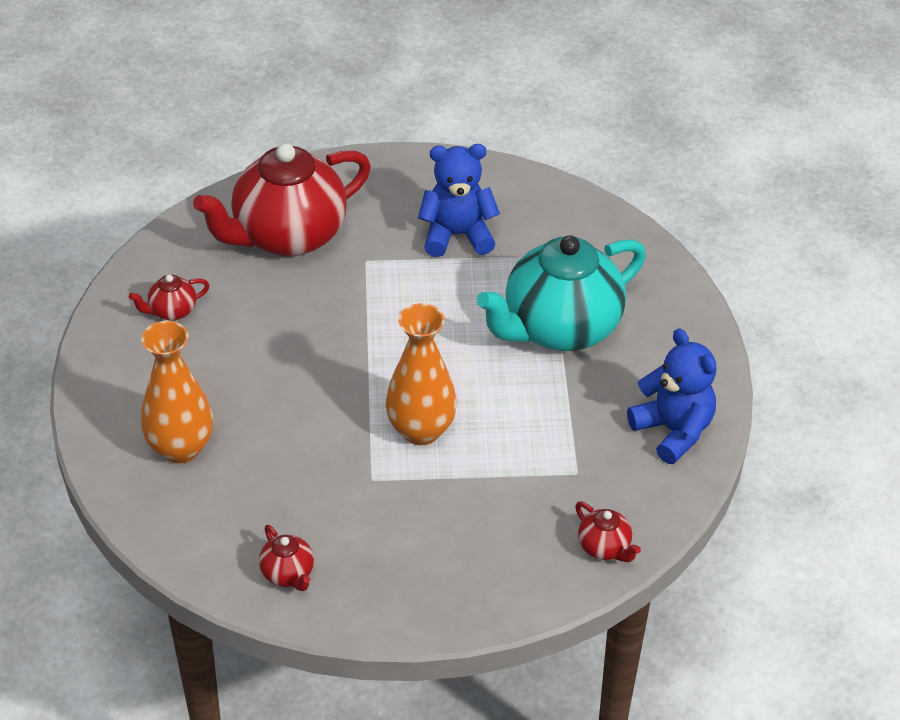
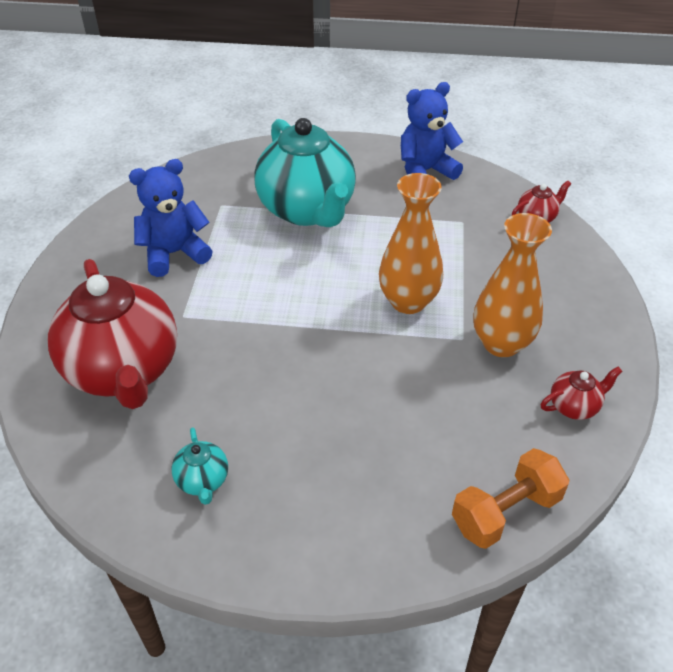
camera: 80 degrees left, 0 degrees up
(155, 517) = (505, 512): none -> orange dumbbell
(172, 311) = (203, 481): red teapot -> turquoise teapot
(181, 448) = (411, 483): orange vase -> orange vase (501, 343)
(457, 235) = (174, 253): blue teddy bear -> blue teddy bear turned 60 degrees clockwise

